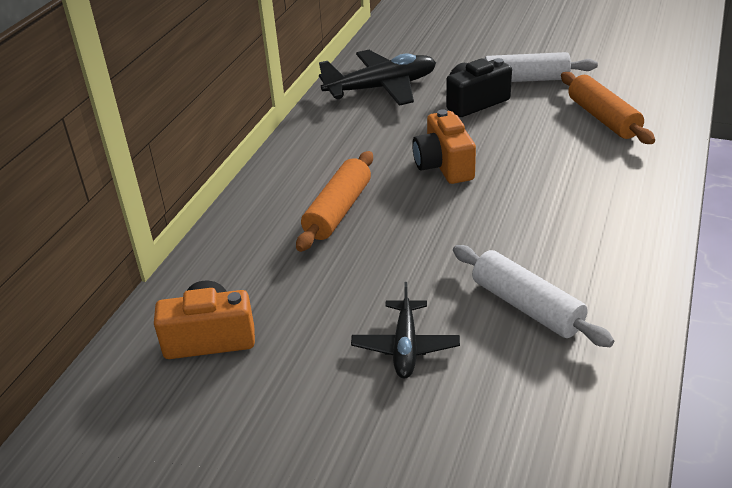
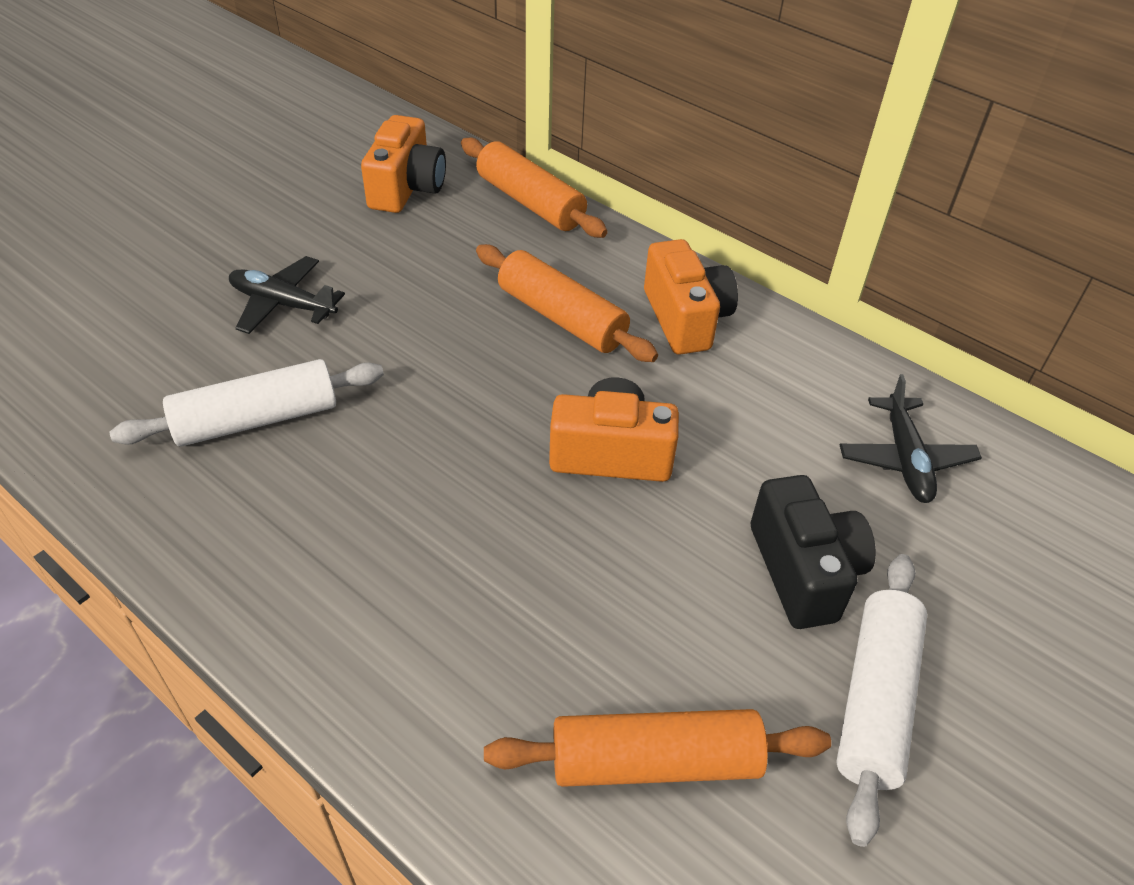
camera: 105 degrees right, 10 degrees up
(204, 261) = (530, 202): none -> orange rolling pin
(310, 166) = (685, 318): none -> orange camera
(382, 88) = (905, 459): black plane -> black plane, size x0.60

